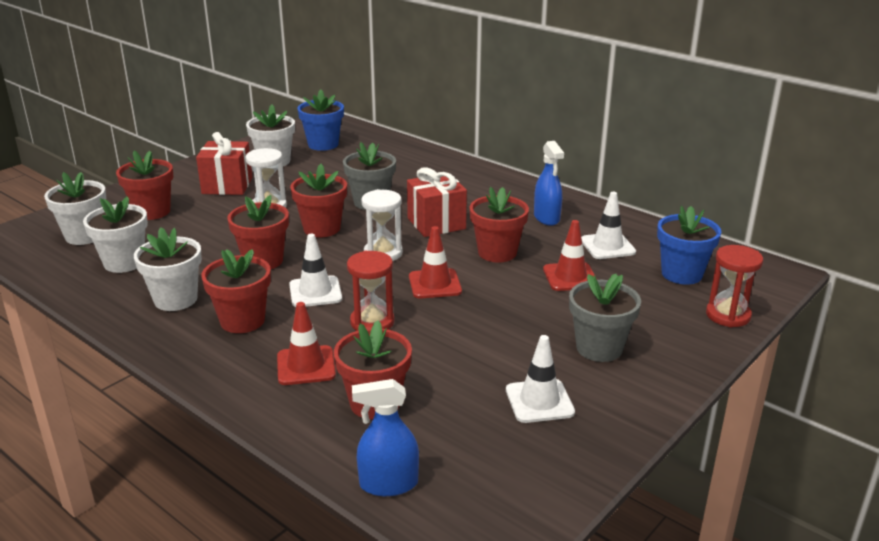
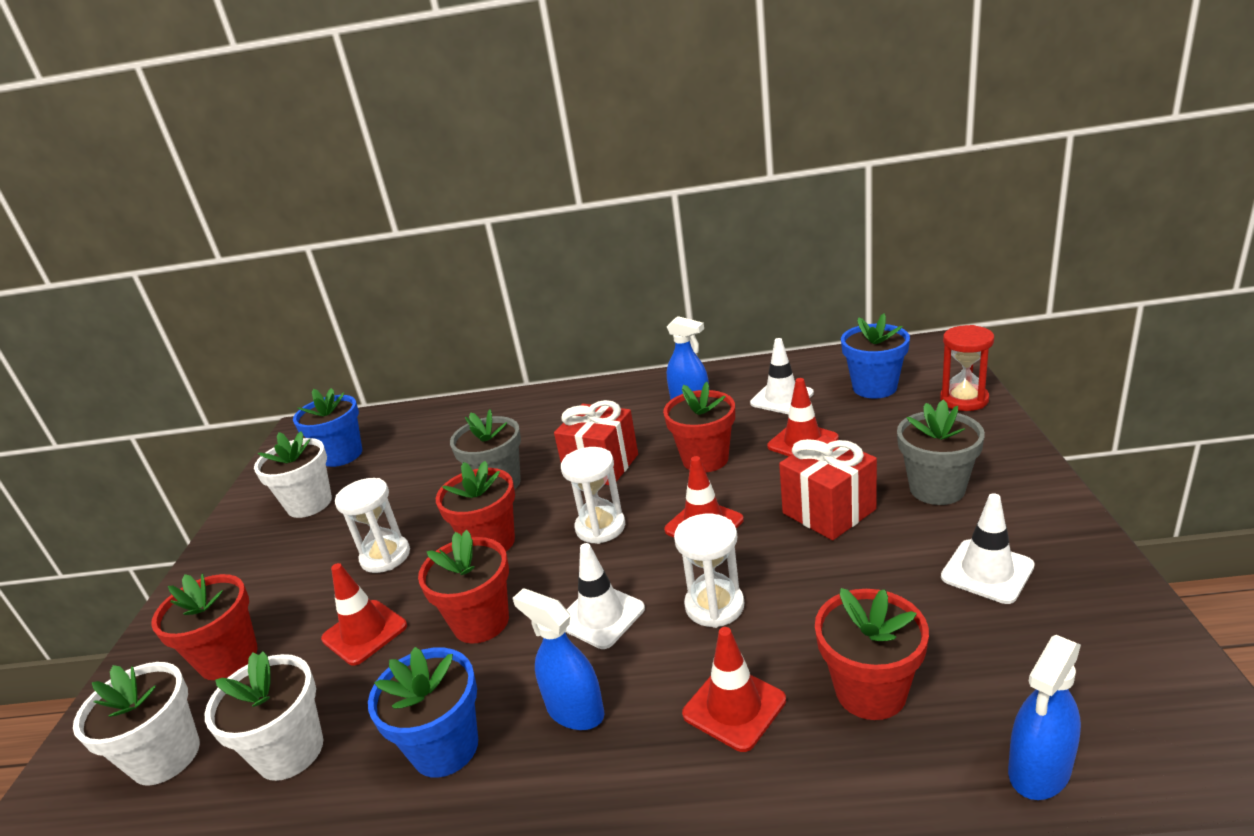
camera: 35 degrees left, 0 degrees up
(175, 299) = (445, 747): white flower pot -> blue flower pot
(213, 234) = (364, 632): none -> red traffic cone
(227, 186) = (290, 564): red gift -> red gift (829, 511)
(242, 321) = (575, 710): red flower pot -> blue spray bottle
(372, 322) = (714, 606): red hourglass -> white hourglass

